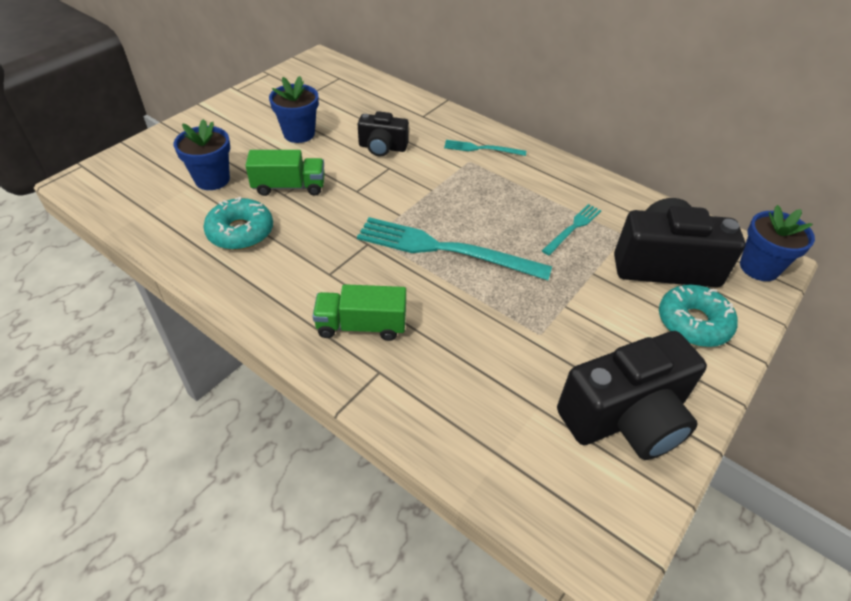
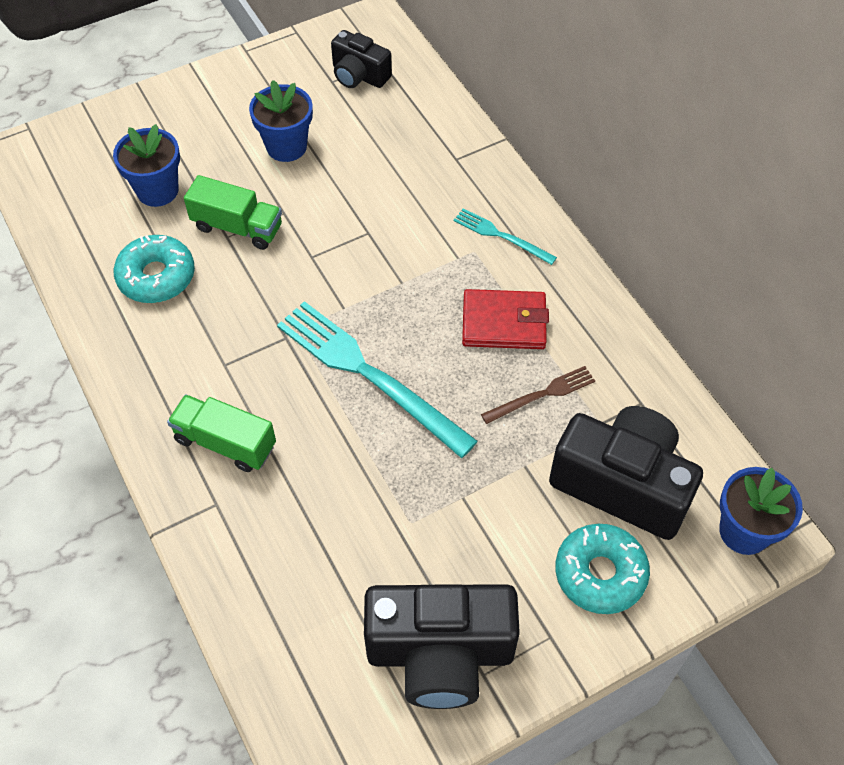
camera: 25 degrees right, 10 degrees up
(382, 147) = (376, 198): black camera -> black camera (359, 75)
(518, 194) = (504, 323): none -> red wallet
(573, 228) = (542, 394): turquoise fork -> brown fork

